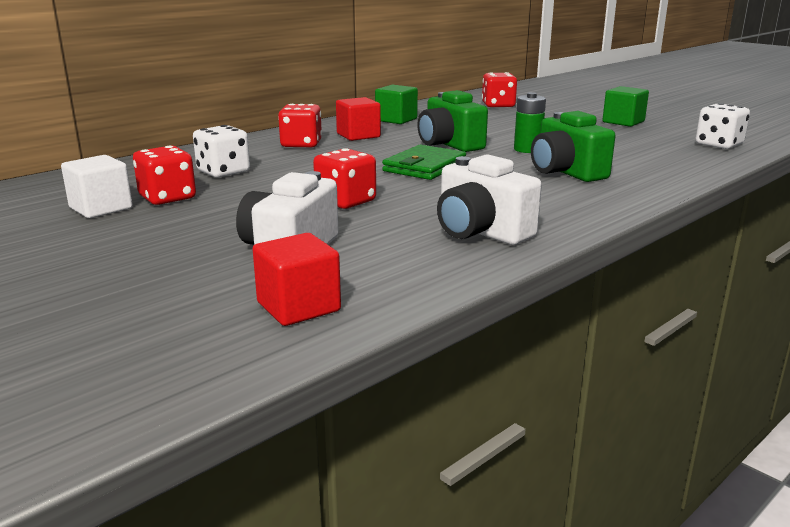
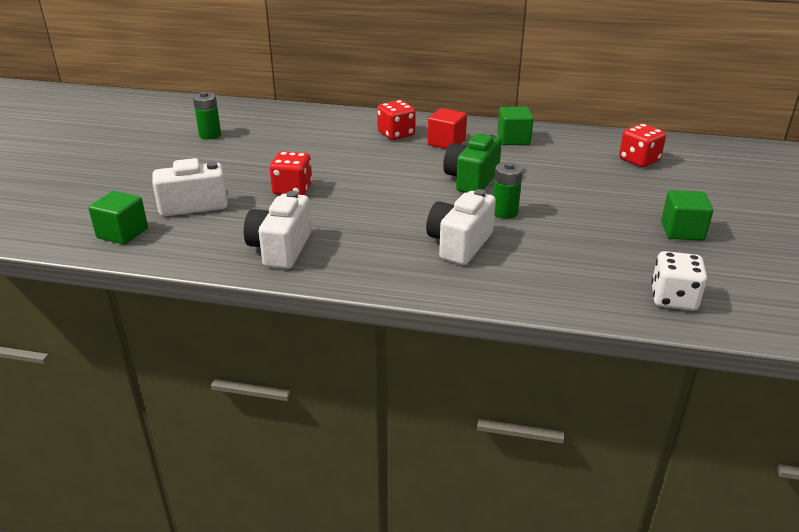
camera: 55 degrees right, 10 degrees up
(101, 208) = (210, 135): white cube -> green battery
(167, 198) = (243, 142): red dice -> none
(223, 172) = (306, 137): white dice -> none
(298, 307) = (122, 233): red cube -> green cube
(424, 167) = (399, 189): green wallet -> none
(566, 172) = (459, 244): green camera -> white camera

